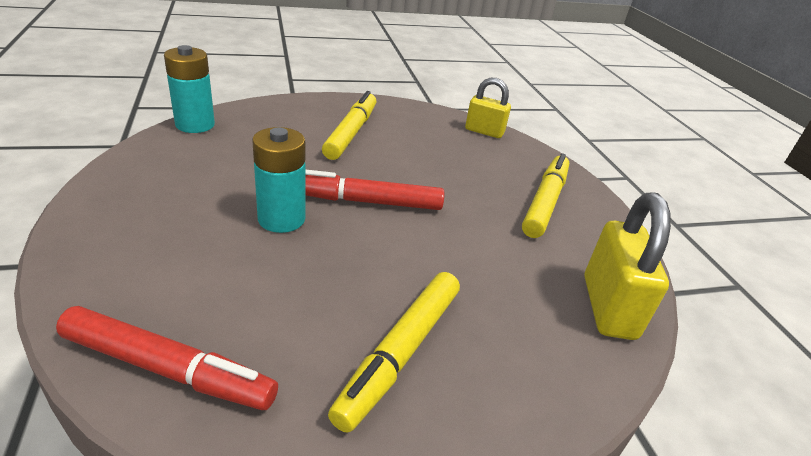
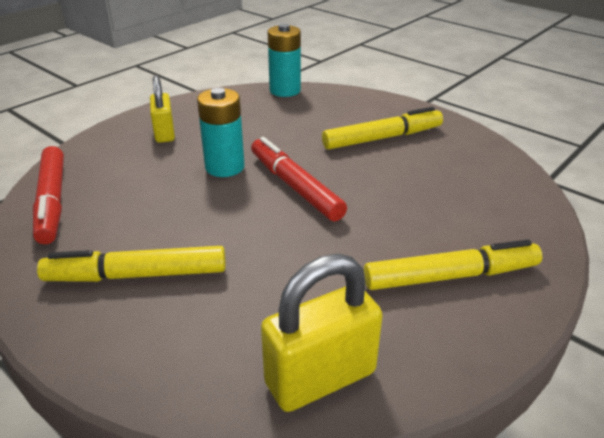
camera: 60 degrees right, 0 degrees up
(484, 131) = (522, 192): yellow padlock -> yellow padlock (164, 133)

